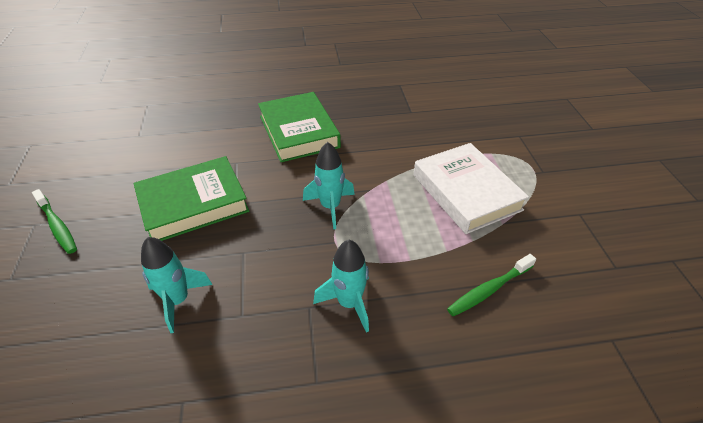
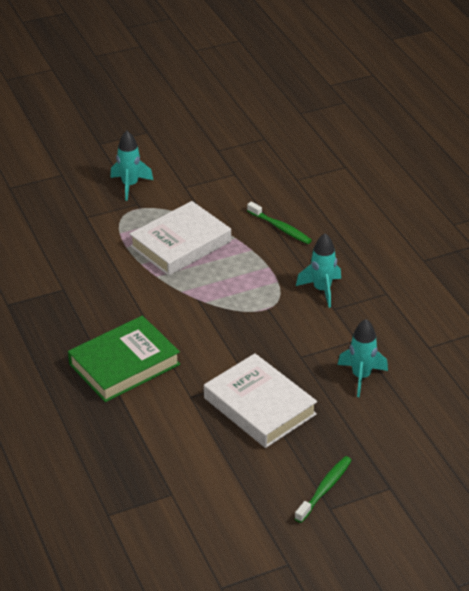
camera: 105 degrees left, 5 degrees down
(193, 204) = (259, 406): green book -> white book
(330, 207) = (229, 318): turquoise rocket -> turquoise rocket (130, 185)

